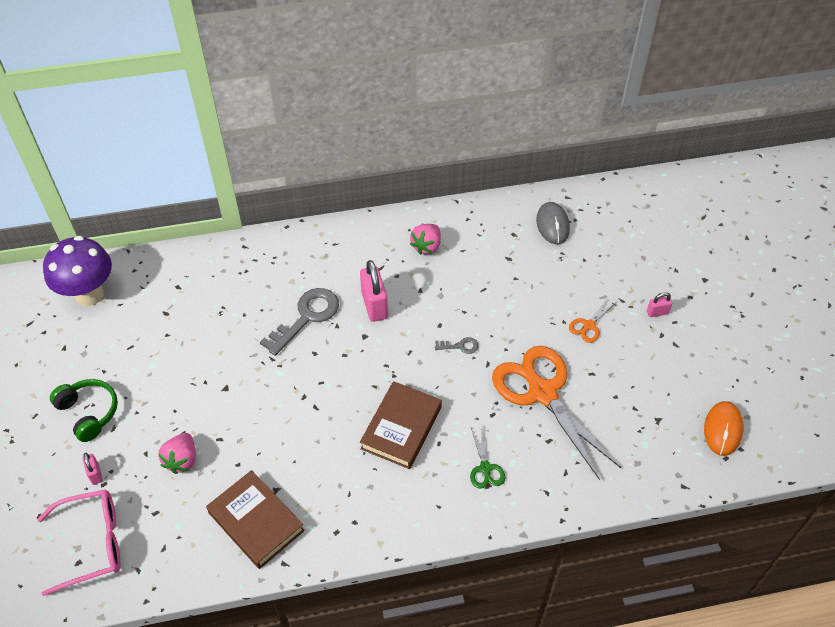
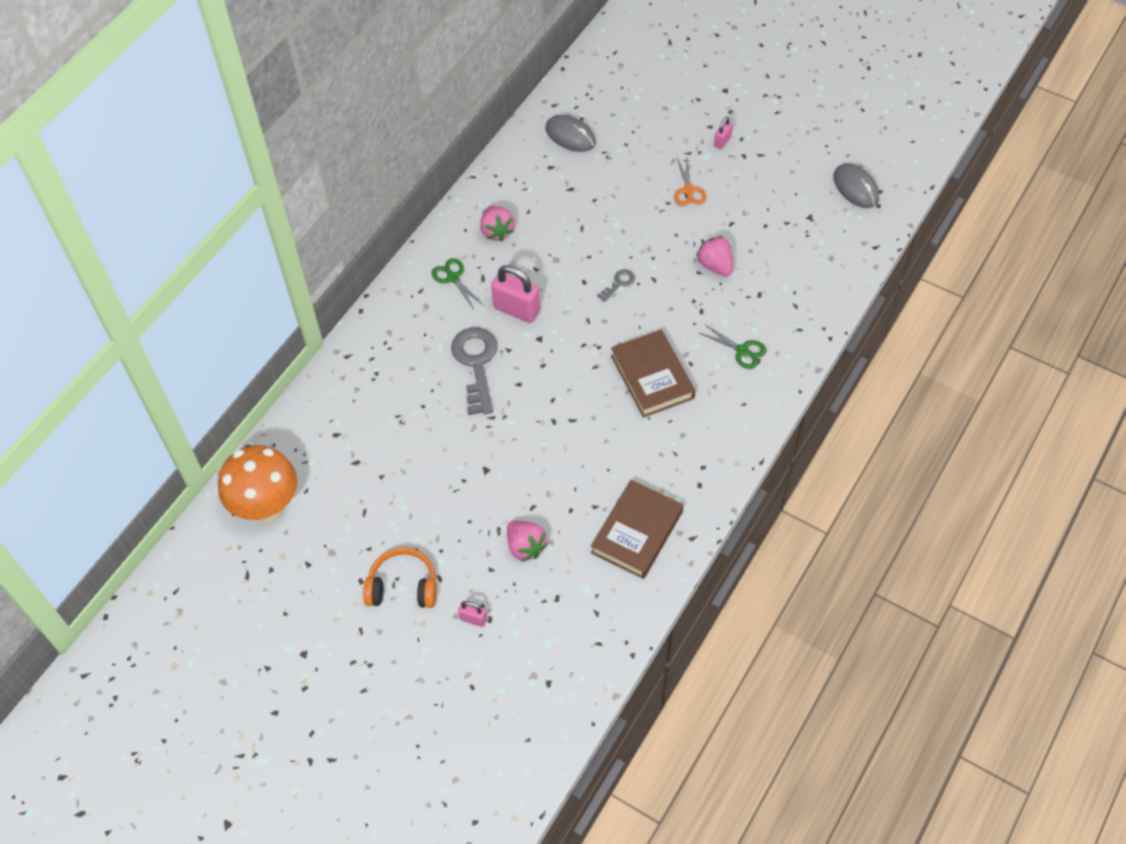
camera: 45 degrees left, 5 degrees up
(89, 295) = (267, 507): purple mushroom -> orange mushroom
(89, 413) = (403, 586): green headphones -> orange headphones
(92, 543) = (540, 661): pink glasses -> none
(256, 522) = (637, 532): brown book -> brown book turned 60 degrees counterclockwise
(363, 252) = (453, 277): none -> green scissors
(542, 392) = (715, 266): orange scissors -> pink strawberry
(722, 429) = (855, 188): orange mouse -> grey mouse

